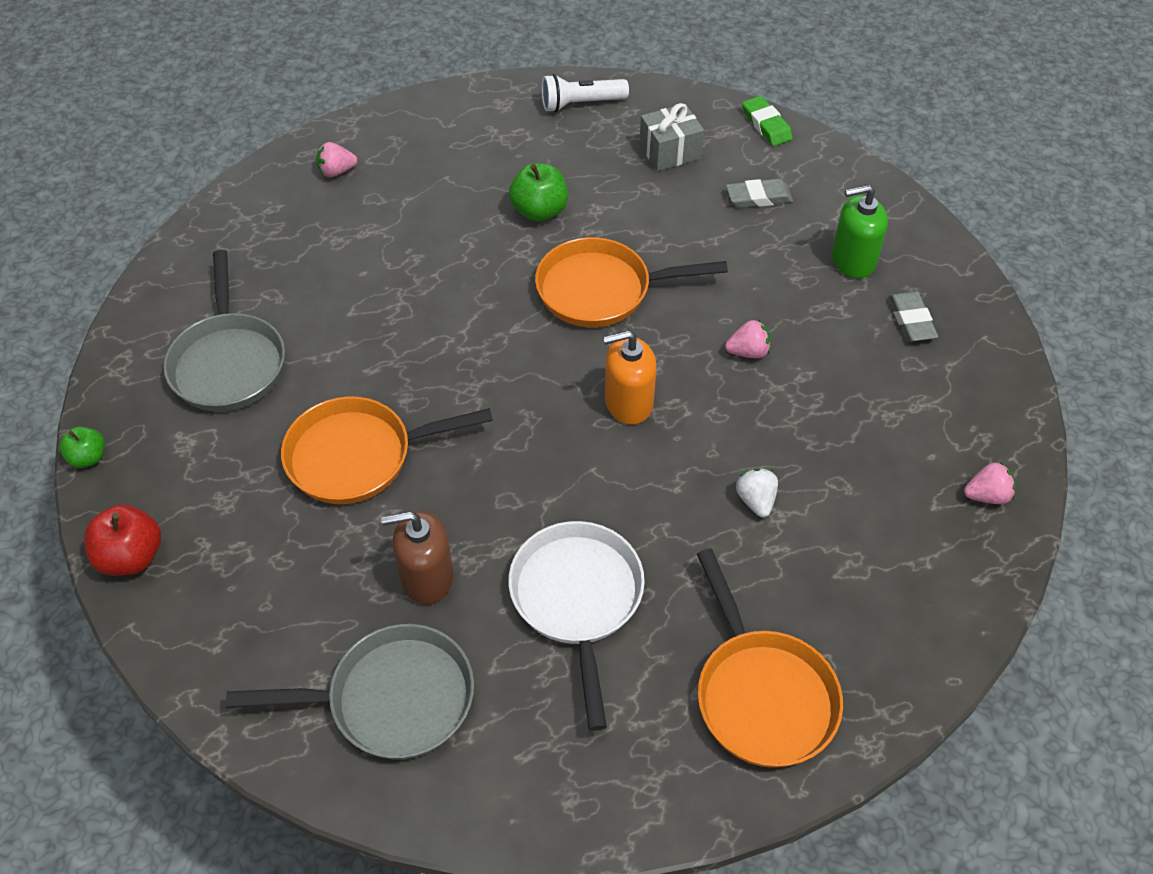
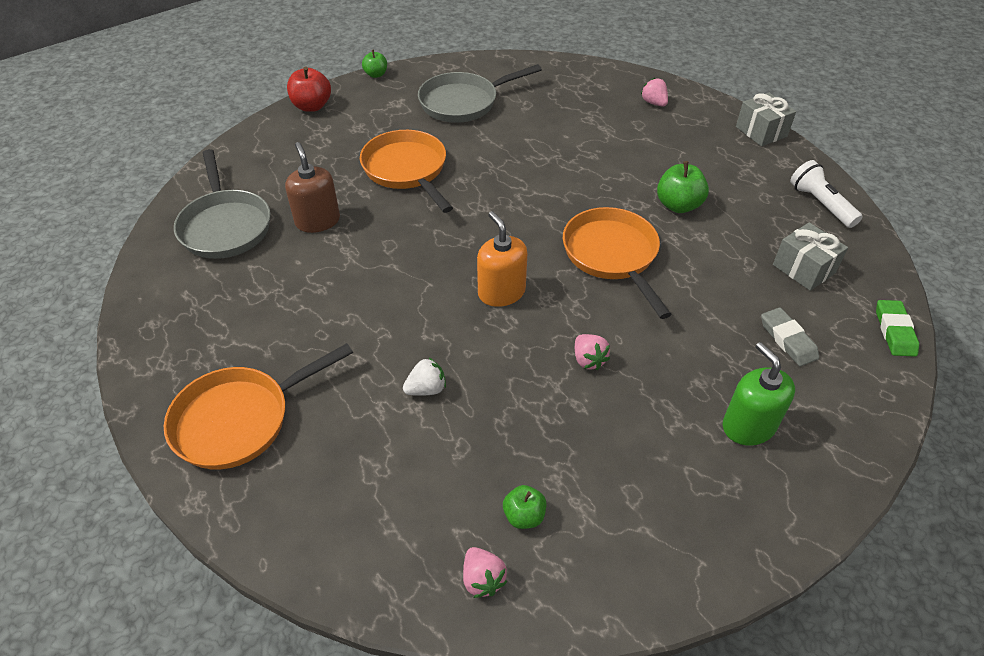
camera: 75 degrees right, 5 degrees down
(440, 102) = (761, 131): none -> grey gift
(578, 600) = (311, 297): white pan -> none
(766, 125) = (894, 331): green eraser -> green eraser turned 45 degrees counterclockwise
(911, 320) = (691, 487): grey eraser -> none
(925, 449) = (524, 516): none -> green apple

